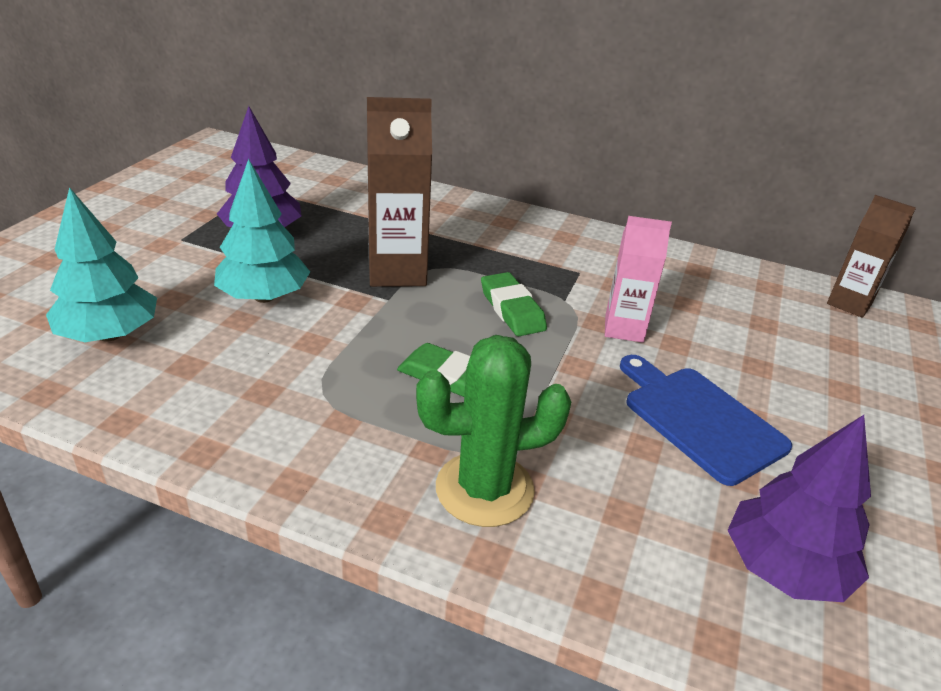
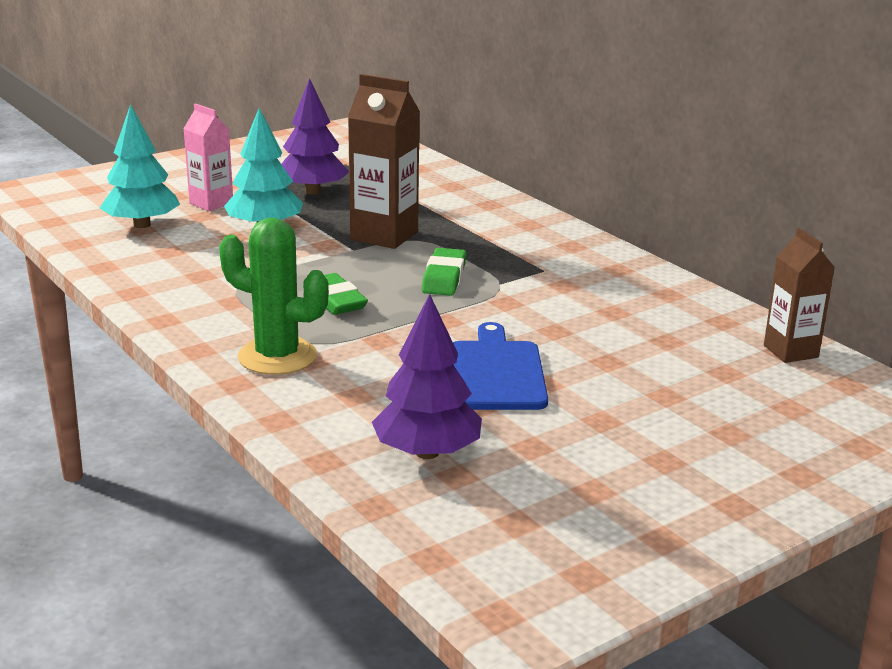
camera: 35 degrees right, 10 degrees down
(624, 329) = (523, 311): pink carton -> pink carton (211, 203)

